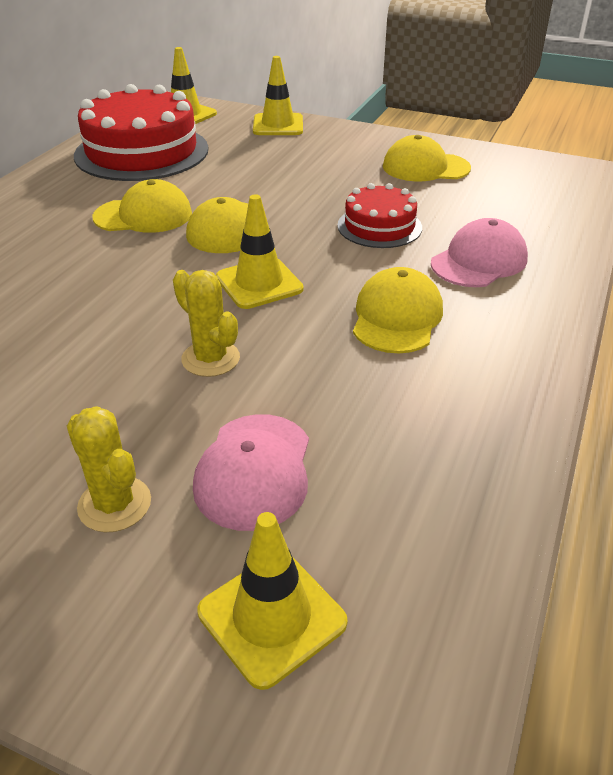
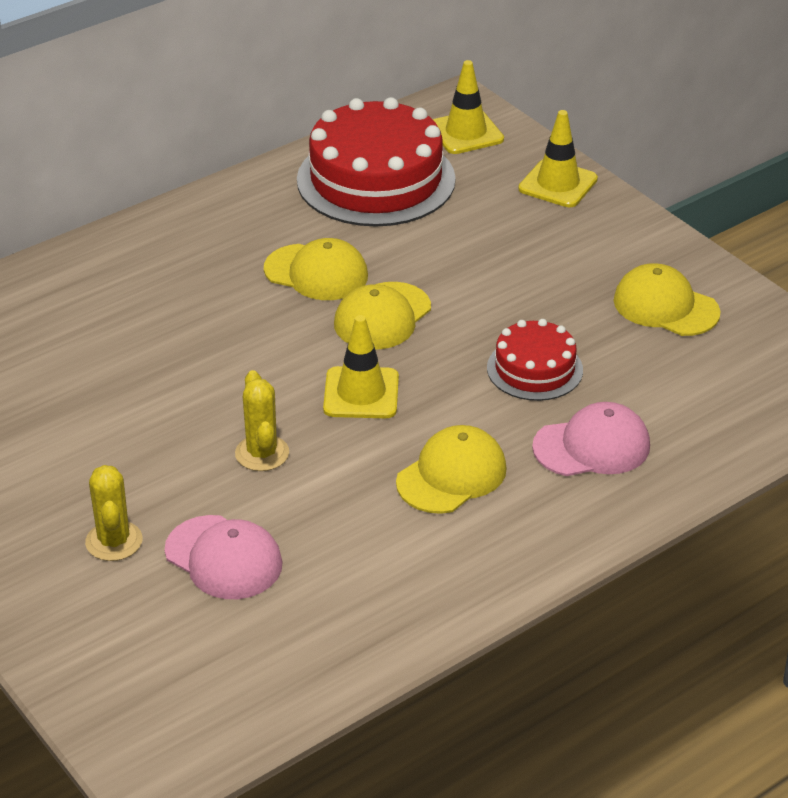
camera: 30 degrees right, 0 degrees up
(254, 471) = (224, 558): pink cap -> pink cap turned 90 degrees counterclockwise
(272, 617) = (161, 654): yellow traffic cone -> none

